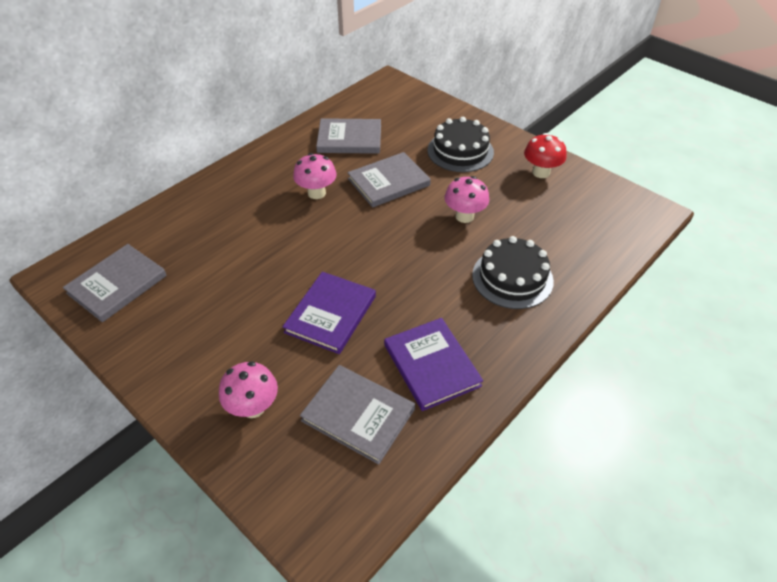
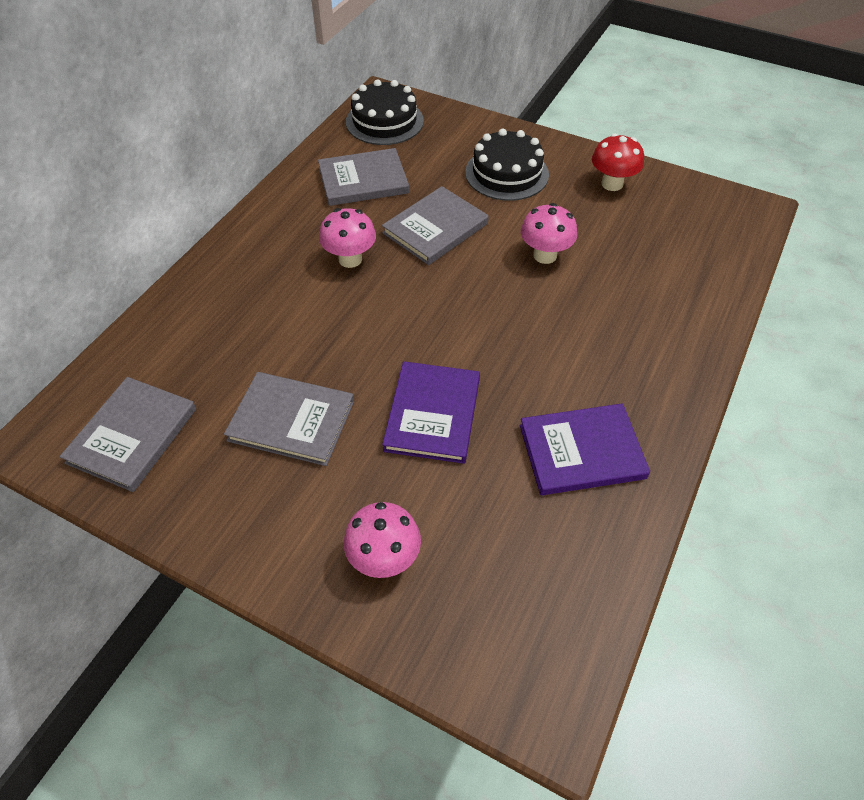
camera: 15 degrees left, 5 degrees up
(358, 415) = (519, 536): grey book -> grey book (291, 421)
(432, 365) = (581, 451): purple book -> purple book turned 60 degrees counterclockwise
(512, 278) = (631, 321): black cake -> black cake (384, 121)

